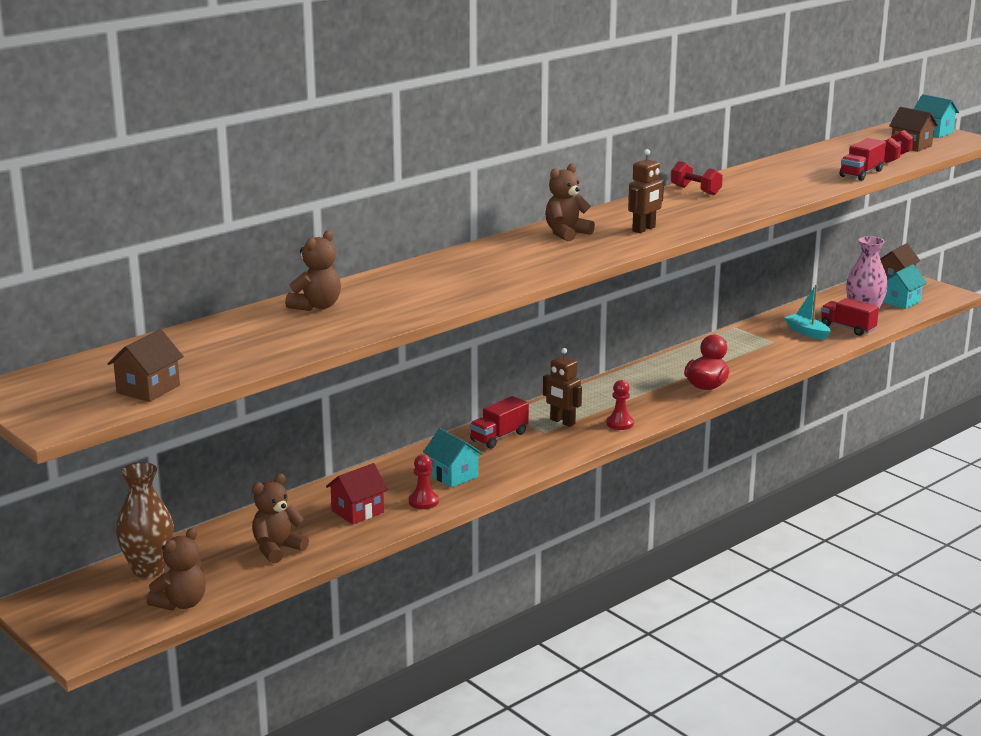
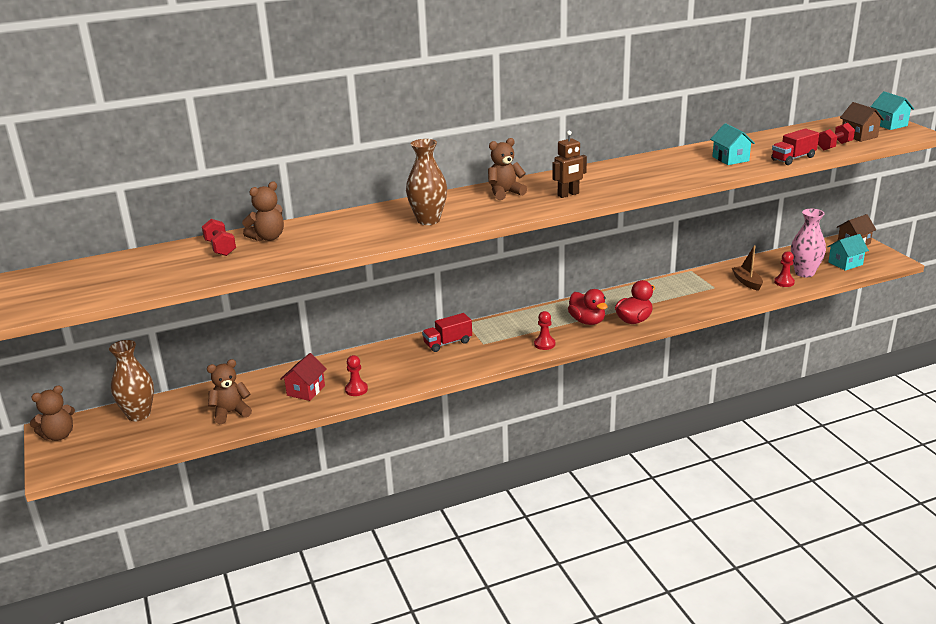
camera: 20 degrees right, 5 degrees up
(148, 389) = (91, 294): brown house -> none
(181, 603) = (138, 446): brown teddy bear -> brown teddy bear (58, 435)
(357, 511) = (306, 390): red house -> red house turned 45 degrees counterclockwise
(453, 475) = (392, 371): turquoise house -> turquoise house (730, 159)
(503, 270) = (428, 220): none -> brown vase
(562, 422) = (502, 336): brown robot -> none
(652, 393) = (587, 321): none -> red duck
(696, 190) = (640, 163): red dumbbell -> red dumbbell (220, 248)
(807, 332) = (747, 282): turquoise boat -> brown boat
(847, 328) = (784, 282): red truck -> red pawn

